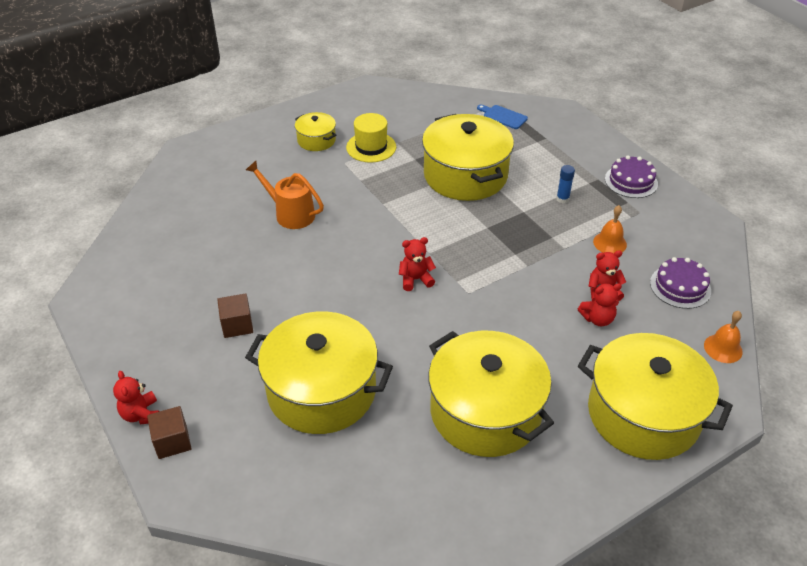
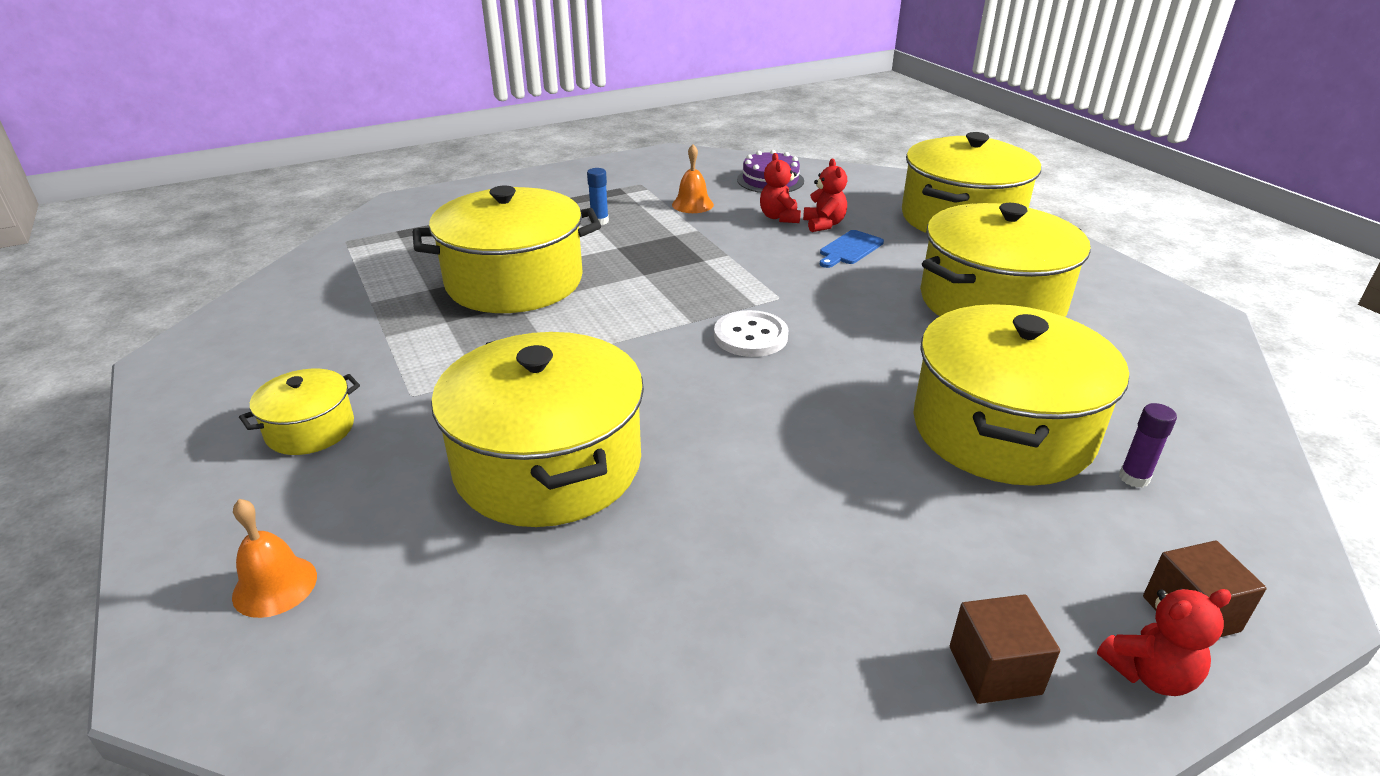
camera: 85 degrees left, 10 degrees down
(237, 325) = (871, 533): brown cube -> brown cube (994, 670)
(276, 447) = (1134, 478): none -> purple glue stick
(291, 214) = (548, 465): orange watering can -> yellow pot
(371, 147) = (381, 363): yellow hat -> none
(415, 279) = (750, 336): red teddy bear -> white button
(503, 116) = (381, 242): blue cutting board -> blue cutting board (849, 249)
(631, 181) = (580, 181): purple cake -> none
(723, 348) = (860, 174): orange bell -> orange bell (275, 586)

